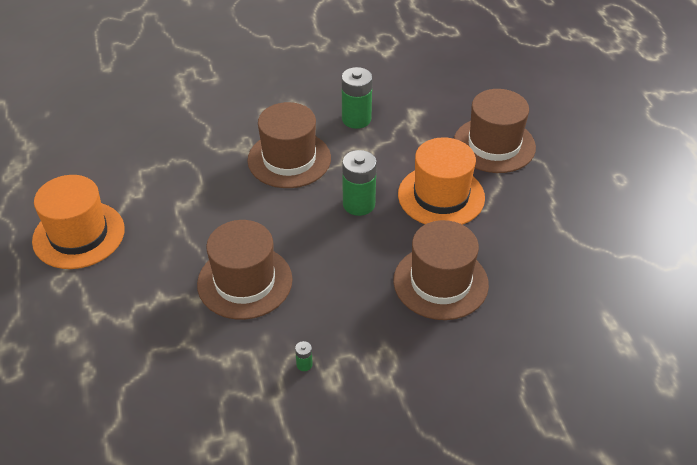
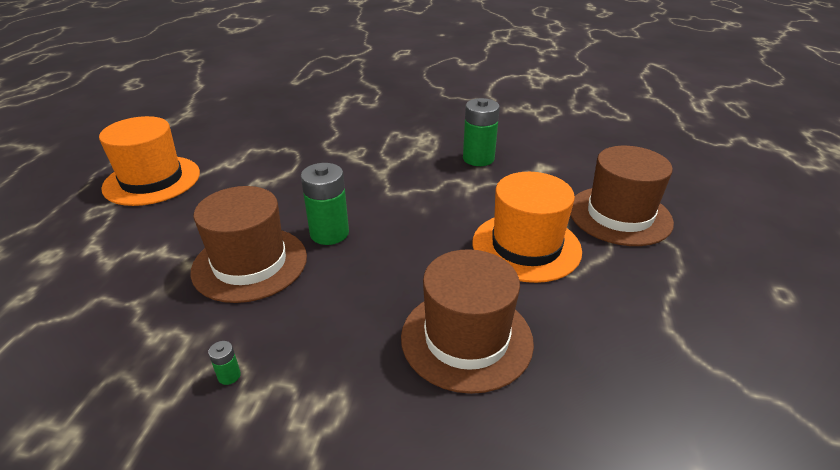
camera: 25 degrees right, 10 degrees down
(289, 159) = (387, 173): brown hat -> none
(359, 204) = (427, 228): green battery -> green battery (329, 233)

